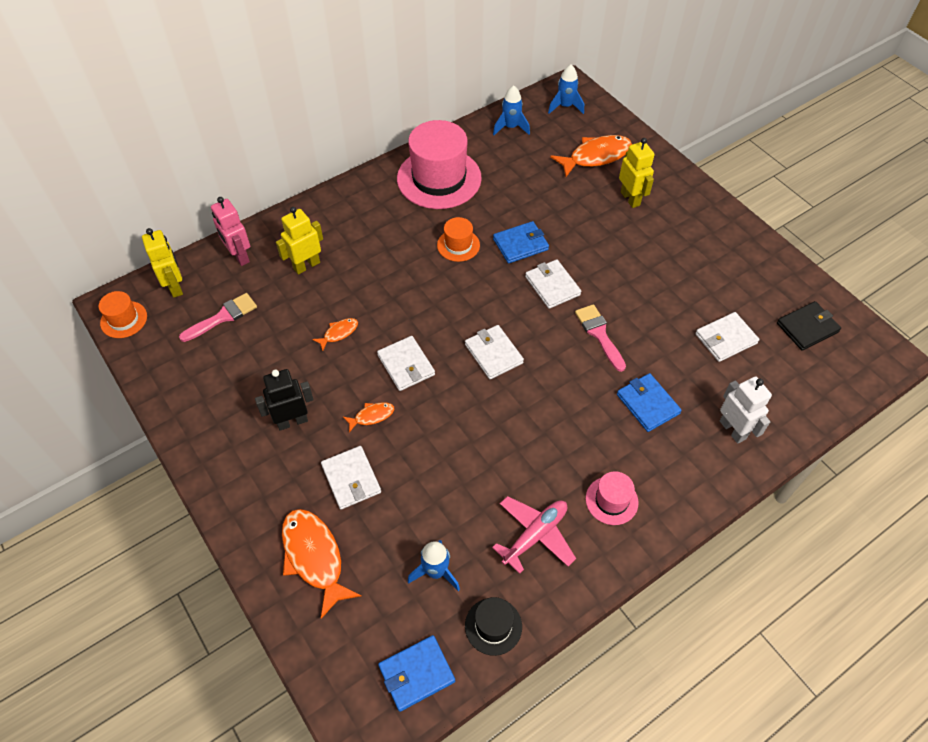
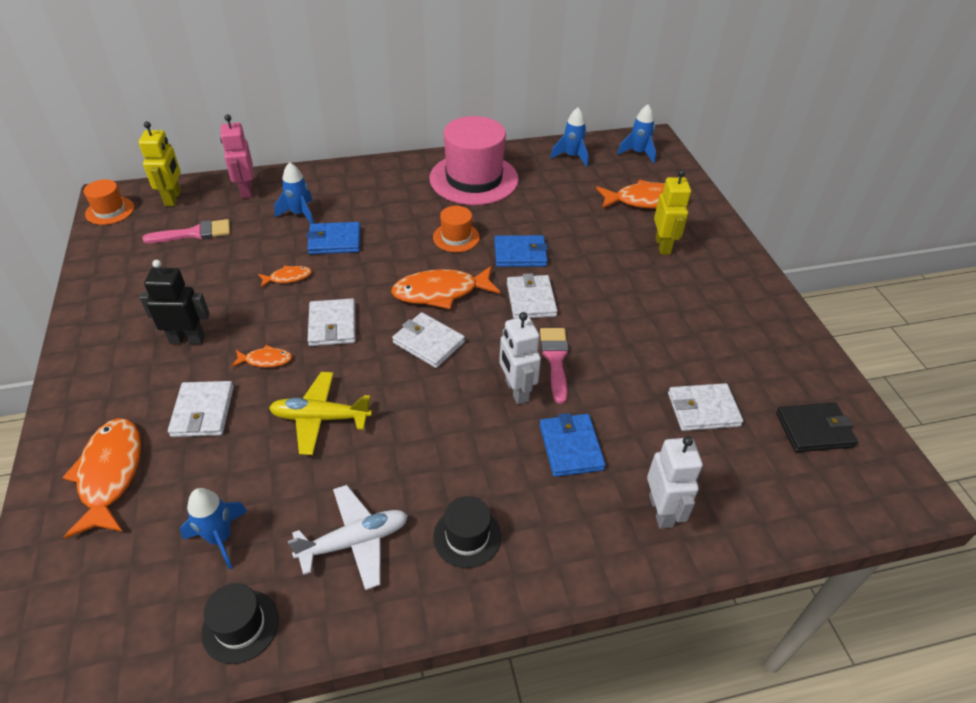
camera: 20 degrees right, 10 degrees down
(306, 265) = (300, 214): yellow robot -> blue rocket
(416, 674) = (119, 645): blue wallet -> blue wallet (334, 241)
(449, 449) = (320, 418): none -> yellow plane
(476, 303) = (441, 292): none -> orange fish
(493, 354) = (428, 342): white wallet -> white wallet turned 45 degrees counterclockwise
(535, 535) = (354, 541): pink plane -> white plane
(584, 372) = (516, 391): none -> white robot
(611, 500) = (467, 536): pink hat -> black hat

